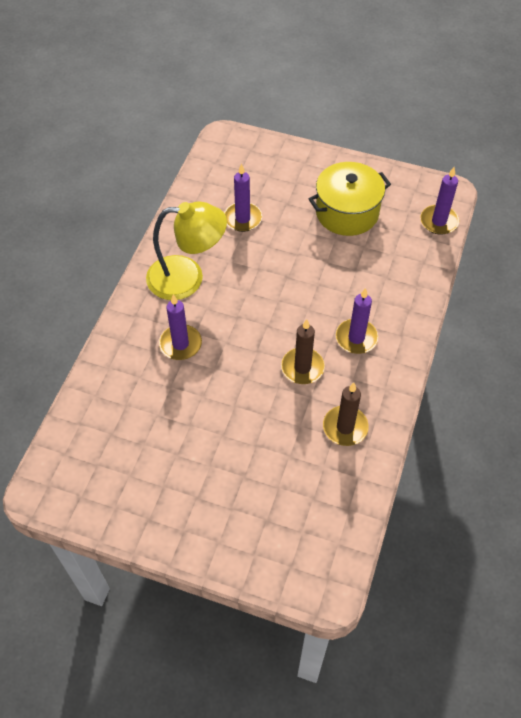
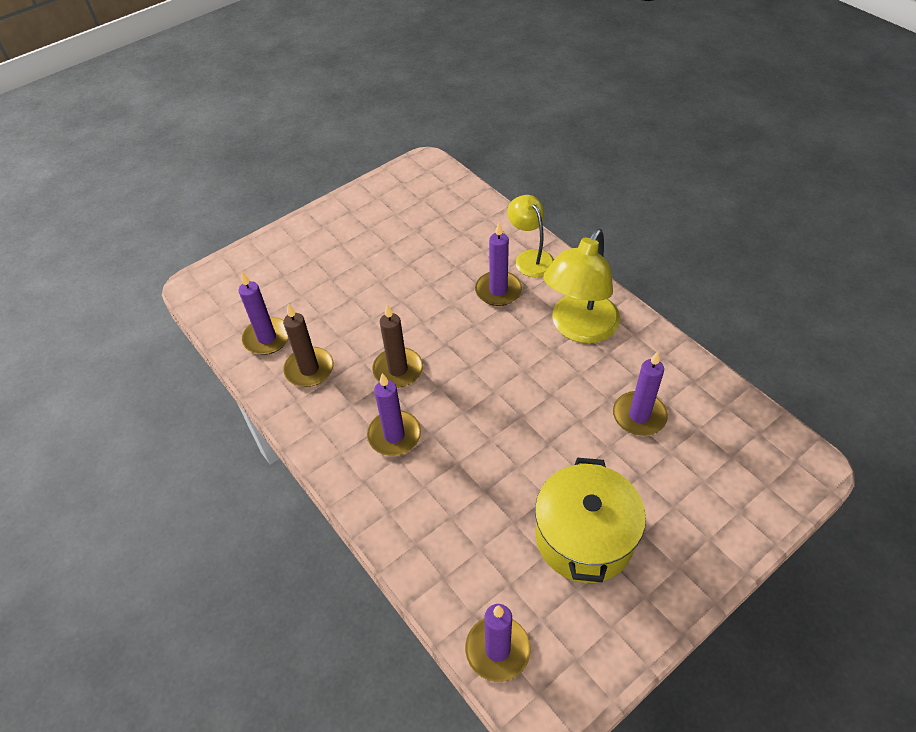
camera: 125 degrees right, 5 degrees down
(129, 340) = (530, 258): none -> yellow lamp
(340, 481) = (267, 338): none -> purple candle

